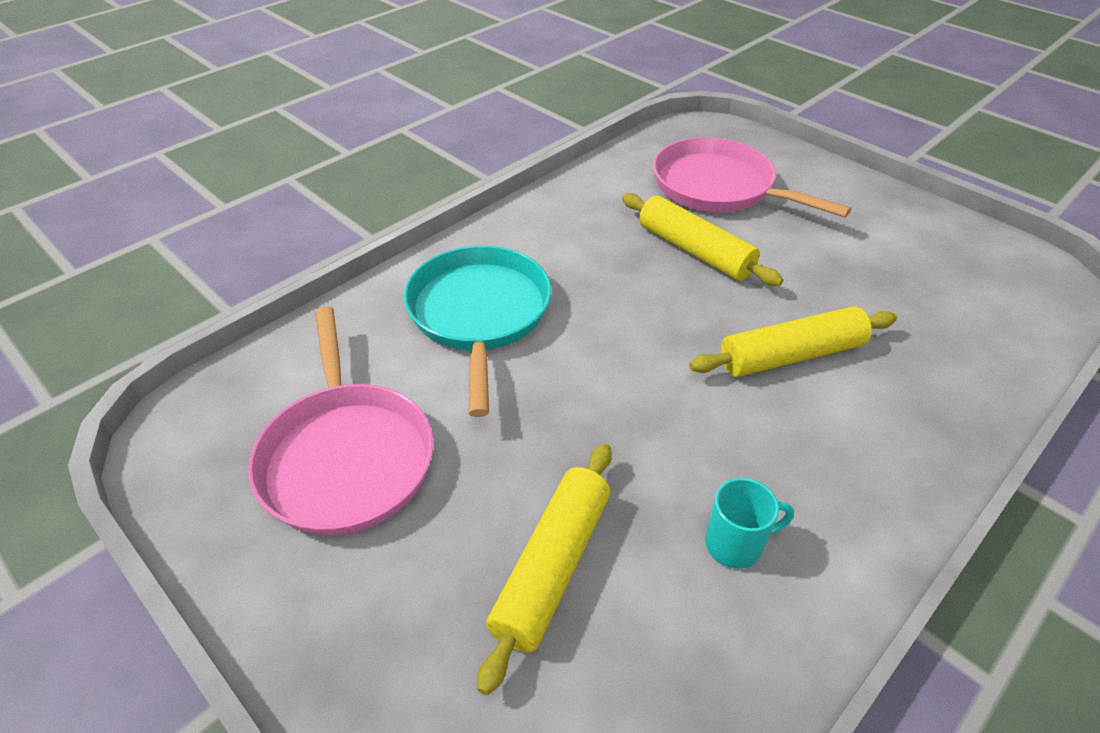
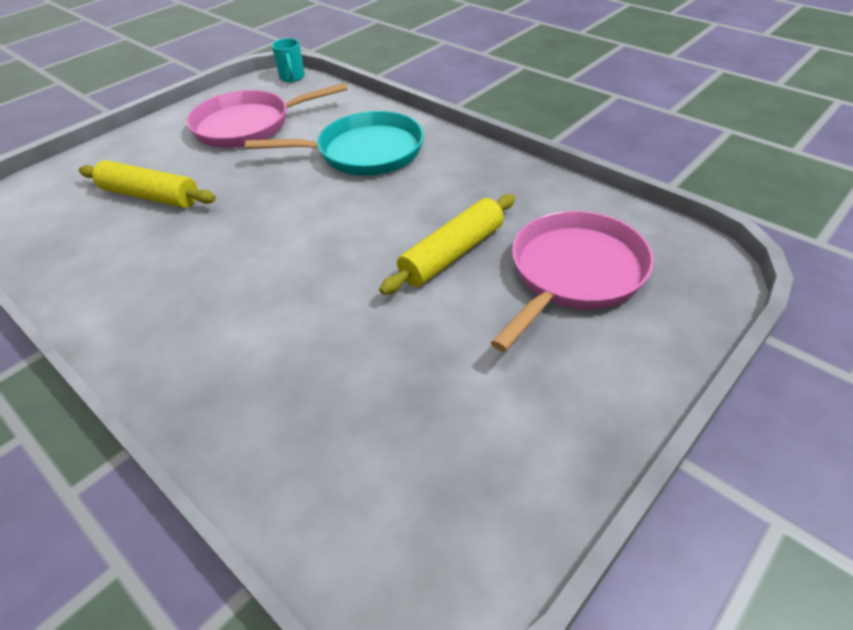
camera: 90 degrees right, 0 degrees up
(735, 544) = (134, 265): turquoise mug -> turquoise mug (292, 77)
(790, 355) = (302, 307): yellow rolling pin -> none

